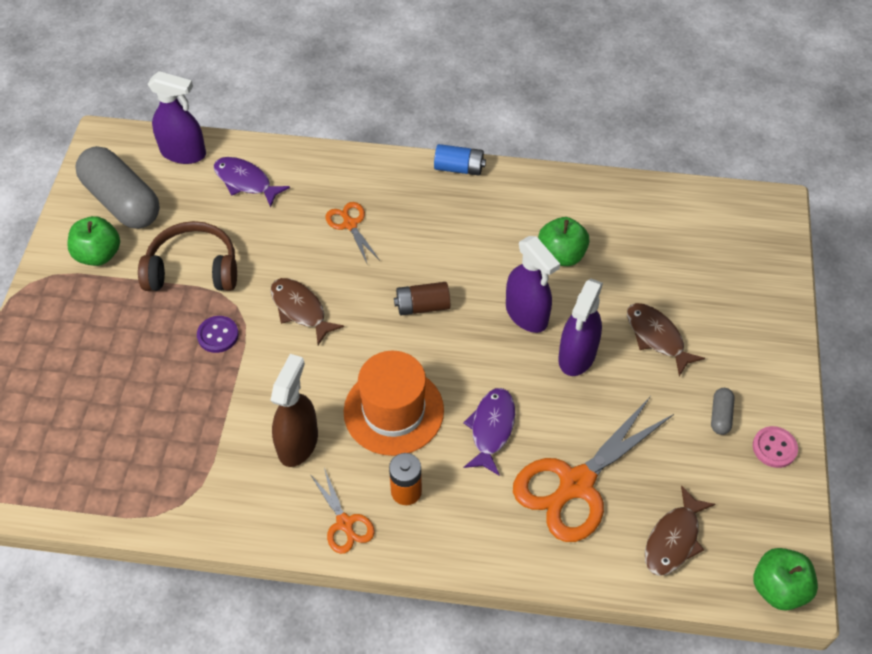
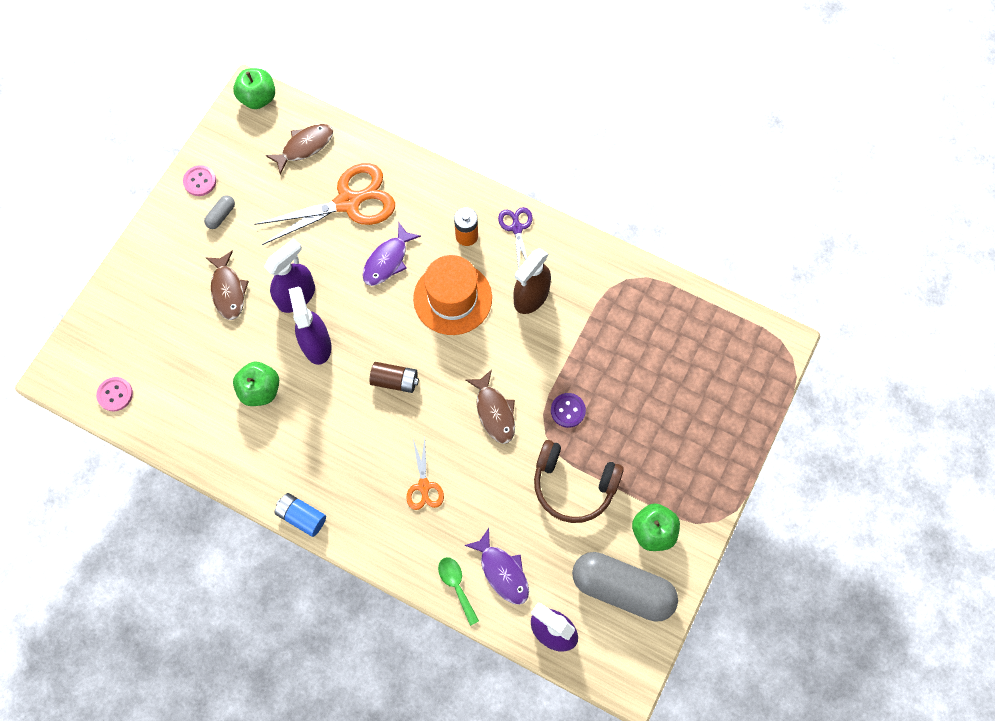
camera: 160 degrees left, 15 degrees up
(122, 201) = (622, 588): grey capsule -> grey capsule turned 45 degrees counterclockwise
(286, 160) = (456, 585): none -> green spoon
(345, 523) = (516, 228): orange scissors -> purple scissors
(704, 208) = (115, 394): none -> pink button

